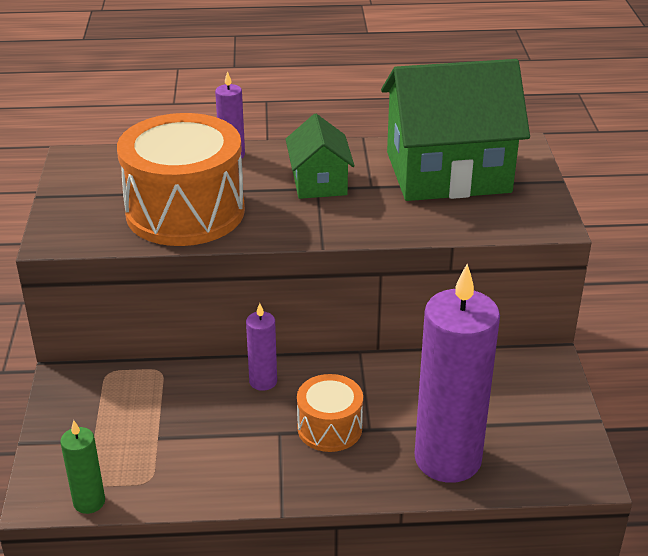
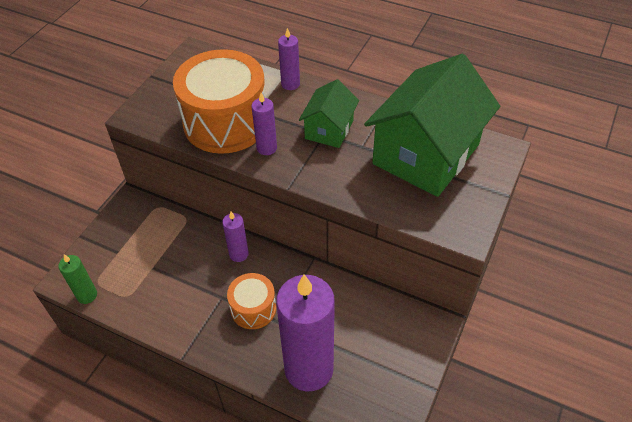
camera: 30 degrees right, 15 degrees up
(261, 220) = (266, 148): none -> purple candle
(448, 172) = (426, 154): green house -> green house turned 75 degrees counterclockwise

